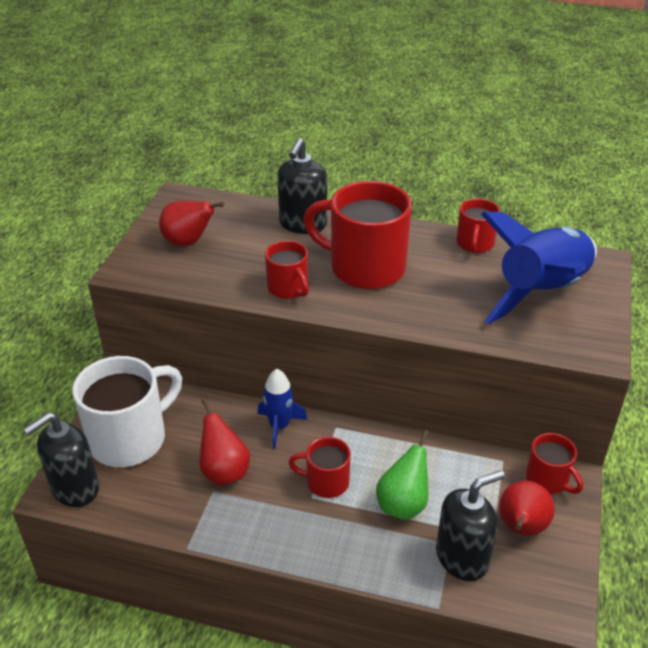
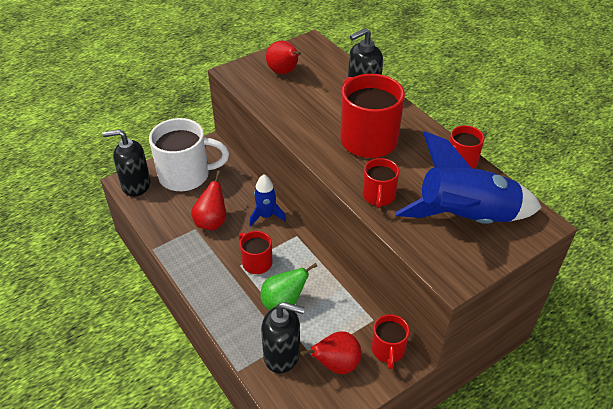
camera: 40 degrees right, 5 degrees up
(288, 288) = (306, 128): red mug -> red mug (378, 196)

